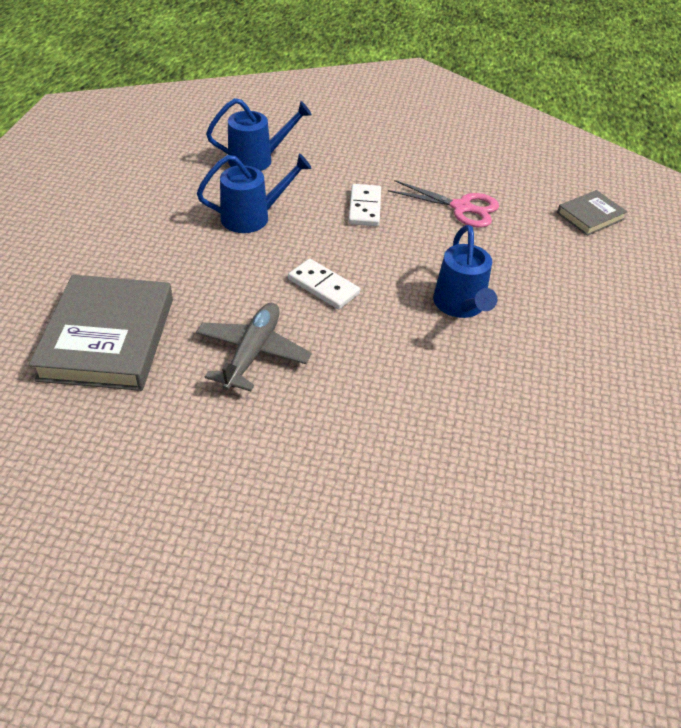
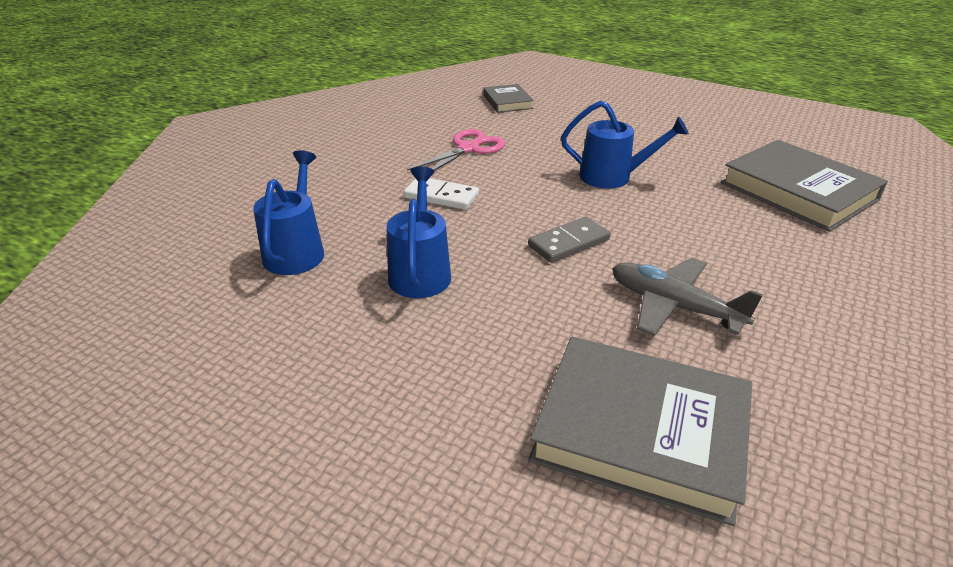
camera: 70 degrees left, 10 degrees down
(323, 286) = (568, 243): white domino -> grey domino
(514, 457) = (798, 191): none -> grey book

